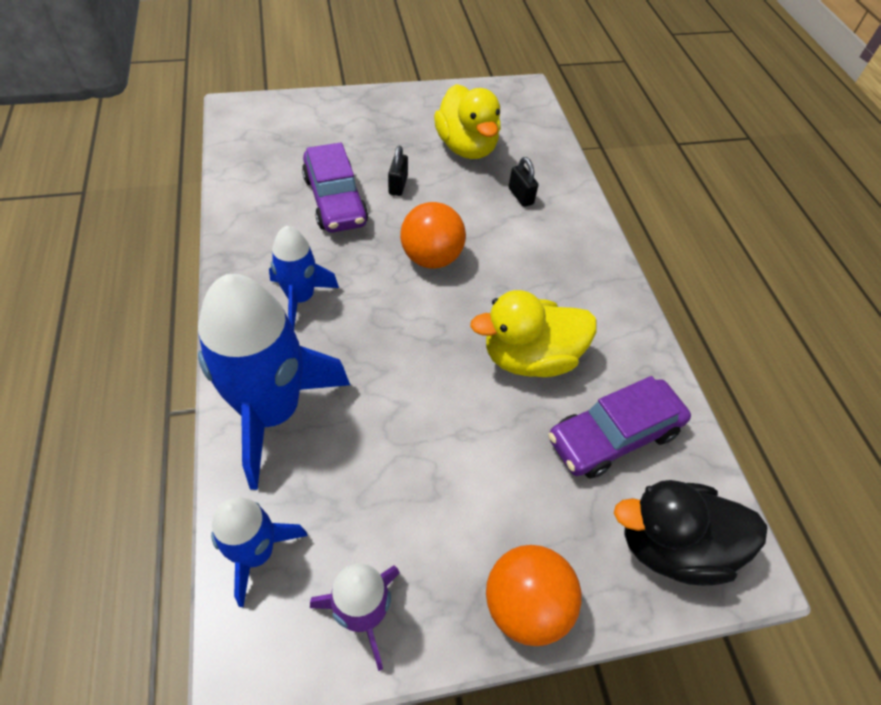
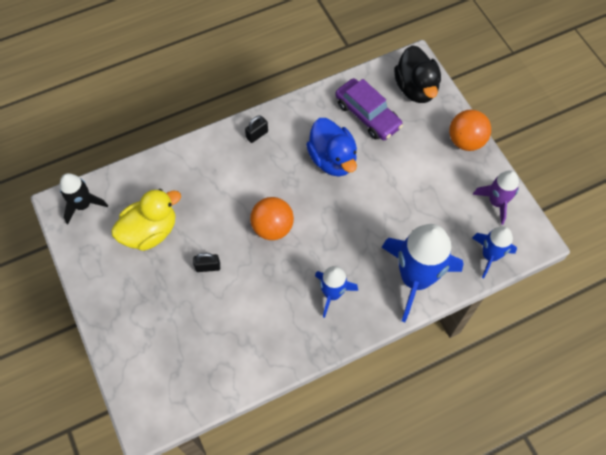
camera: 100 degrees left, 10 degrees up
(335, 200) = (236, 304): purple car -> none
(519, 104) = (83, 205): none -> black rocket
(520, 196) = (196, 186): black padlock -> black padlock (257, 135)
(529, 358) = (332, 159): yellow duck -> blue duck

